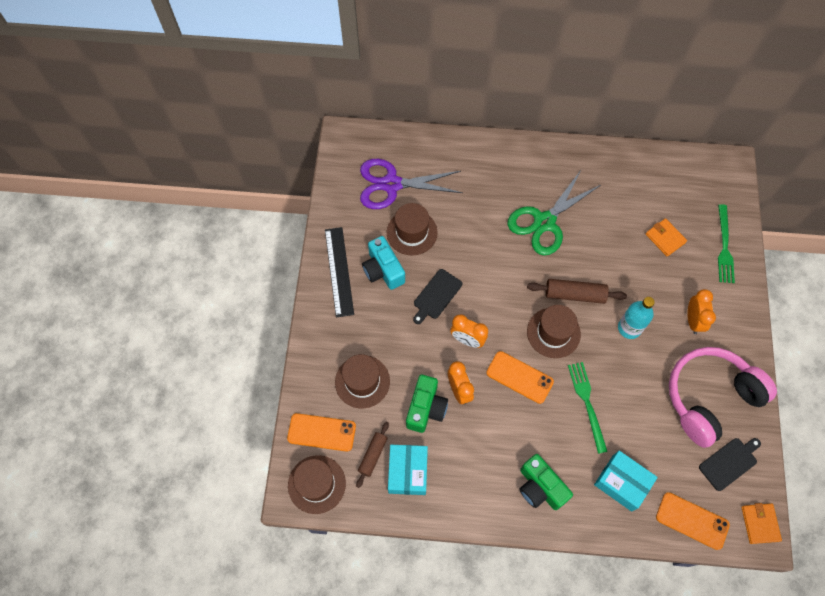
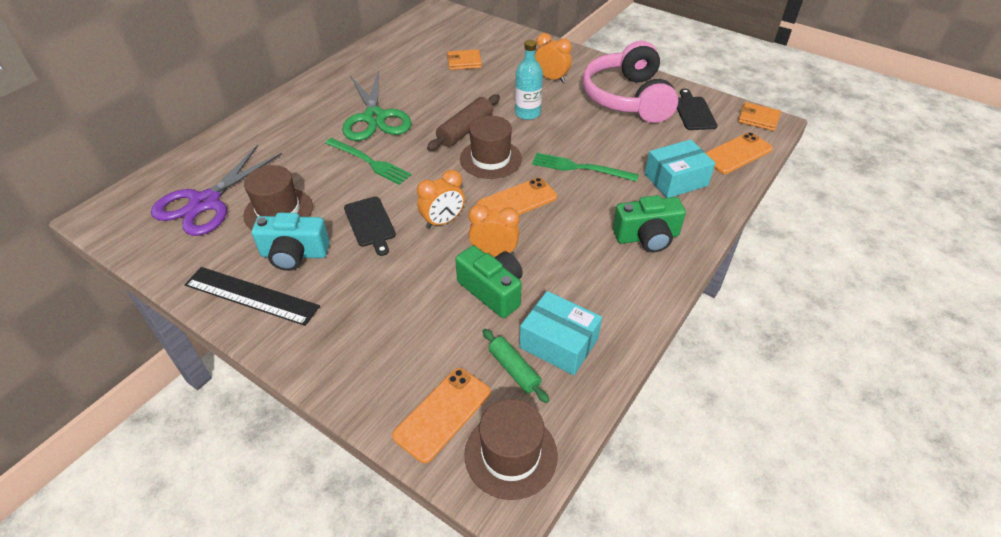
camera: 60 degrees left, 20 degrees down
(362, 381) = (411, 337): brown hat -> none
(373, 455) = (514, 370): brown rolling pin -> green rolling pin
(724, 246) = (501, 39): green fork -> green fork (369, 162)

